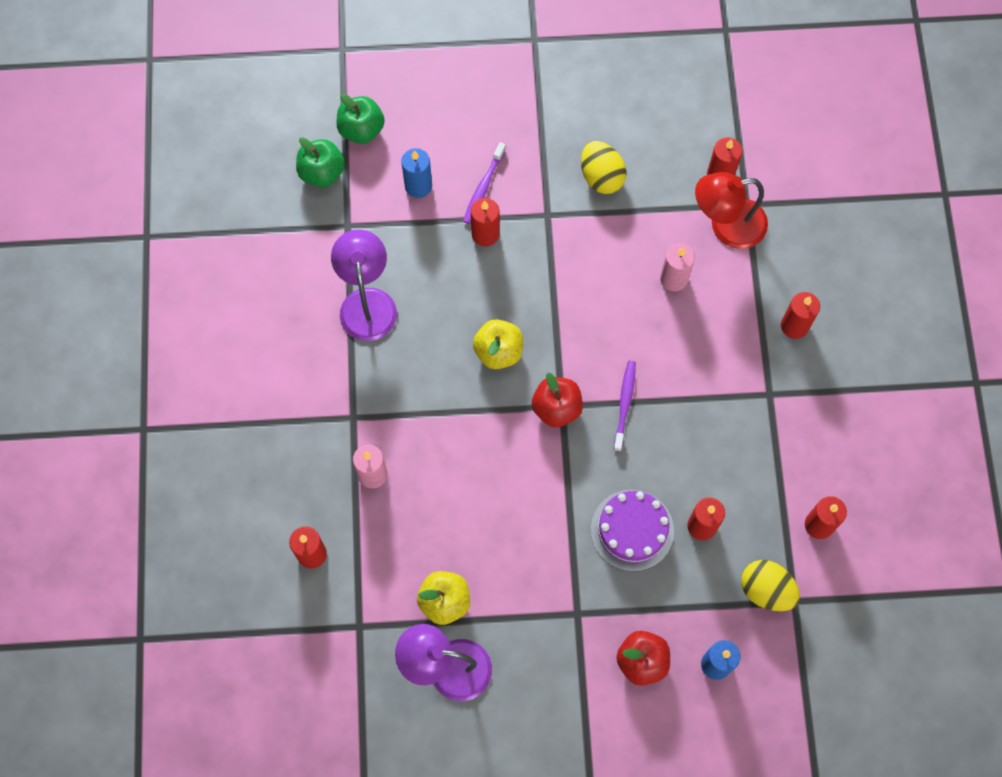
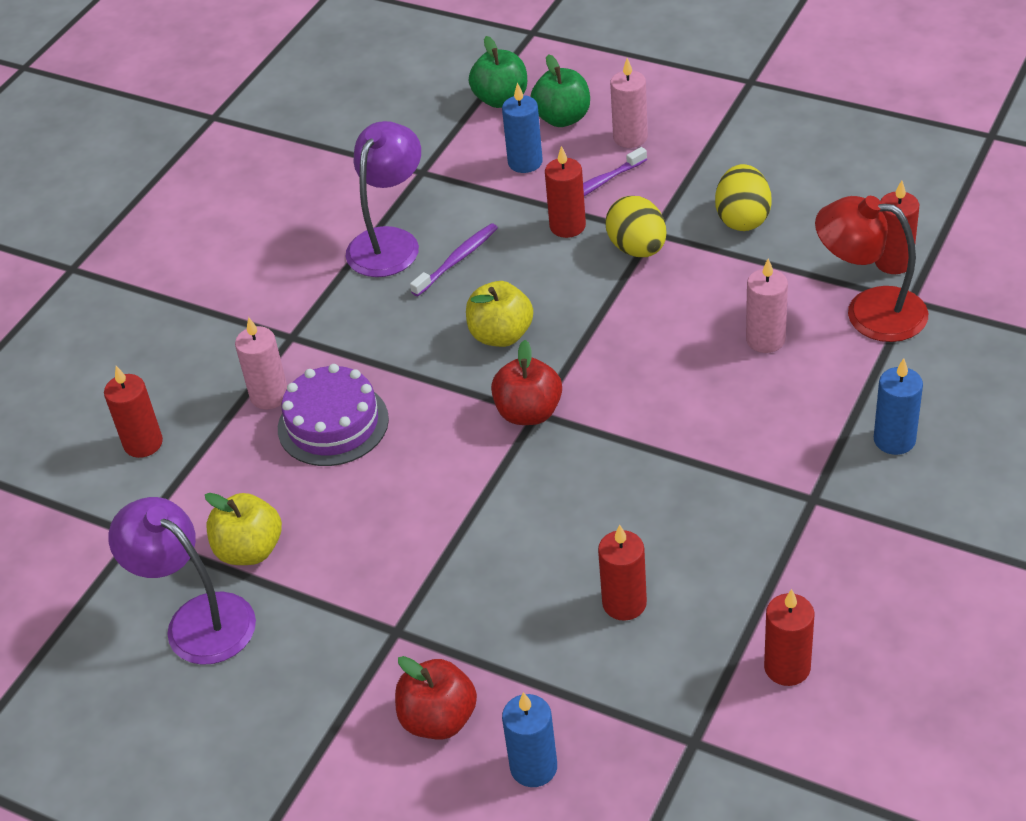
camera: 35 degrees right, 25 degrees down
(322, 172) = (431, 121): green apple -> green apple (562, 118)
(480, 131) = (630, 137): none -> pink candle
(624, 404) = (615, 439): purple toothbrush -> purple toothbrush (457, 260)
(632, 530) = (530, 571): purple cake -> purple cake (333, 424)
(766, 590) = (662, 712): yellow egg -> yellow egg (637, 248)
(794, 326) = (894, 440): red candle -> blue candle

